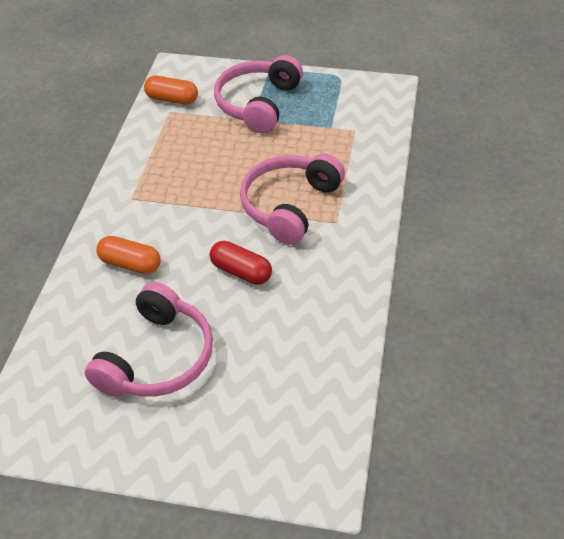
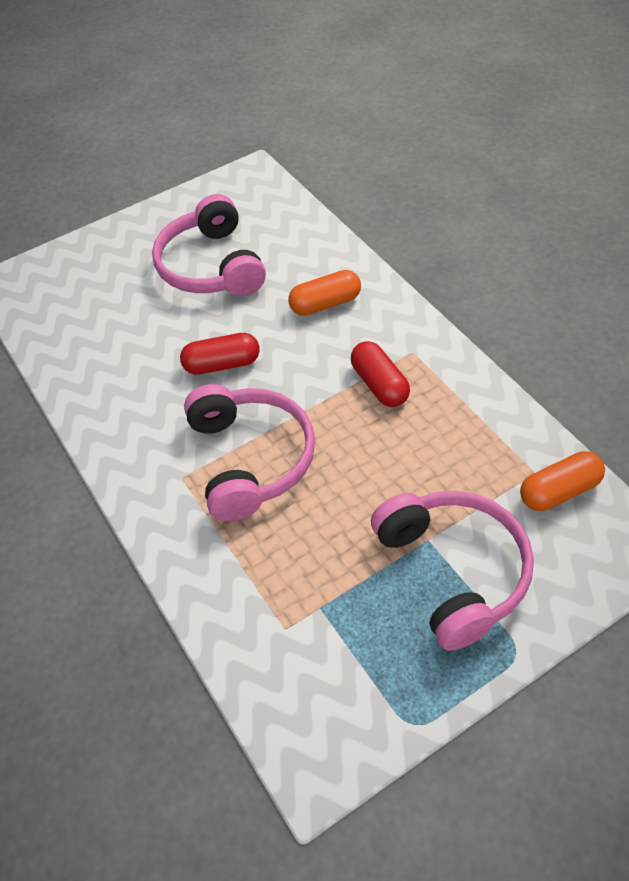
camera: 140 degrees right, 5 degrees up
(174, 194) = (379, 384): none -> red capsule

